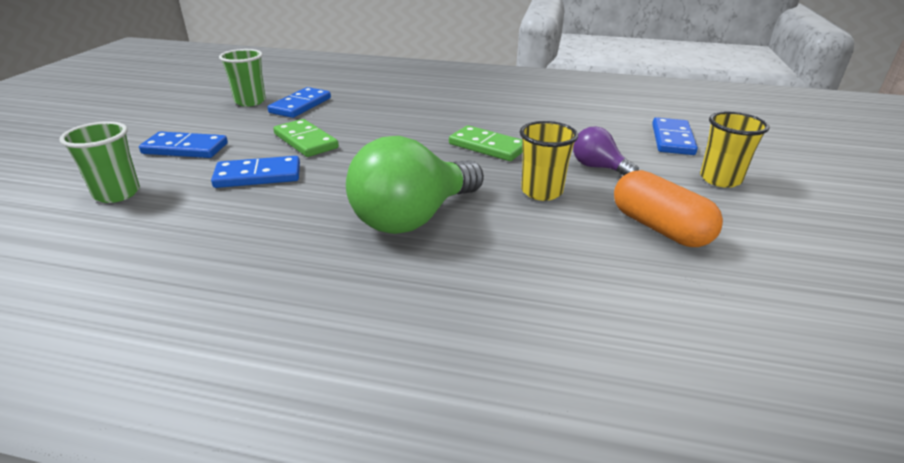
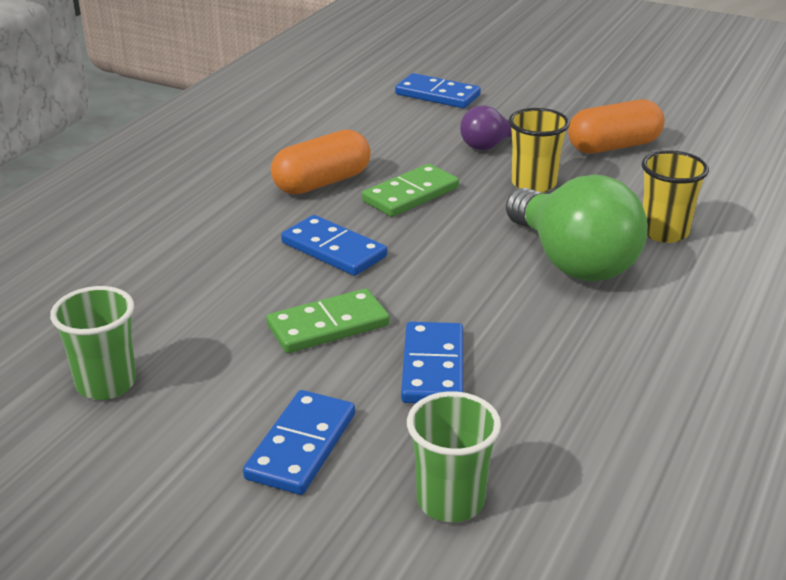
camera: 75 degrees left, 0 degrees up
(300, 105) = (167, 328): blue domino -> blue domino (333, 250)
(485, 119) = (322, 183): none -> orange capsule
(720, 179) = (532, 99): yellow cup -> yellow cup (664, 232)

